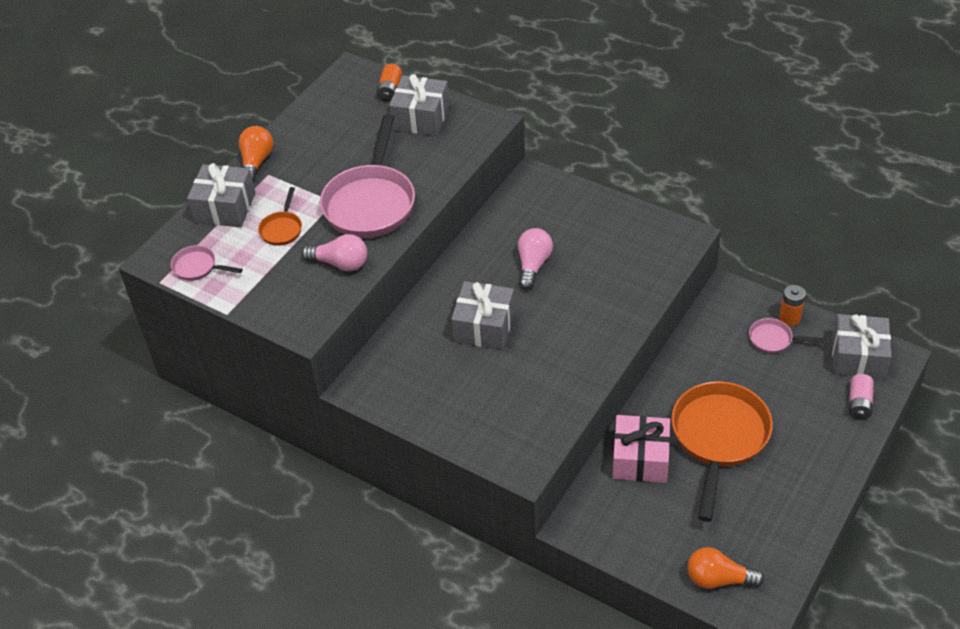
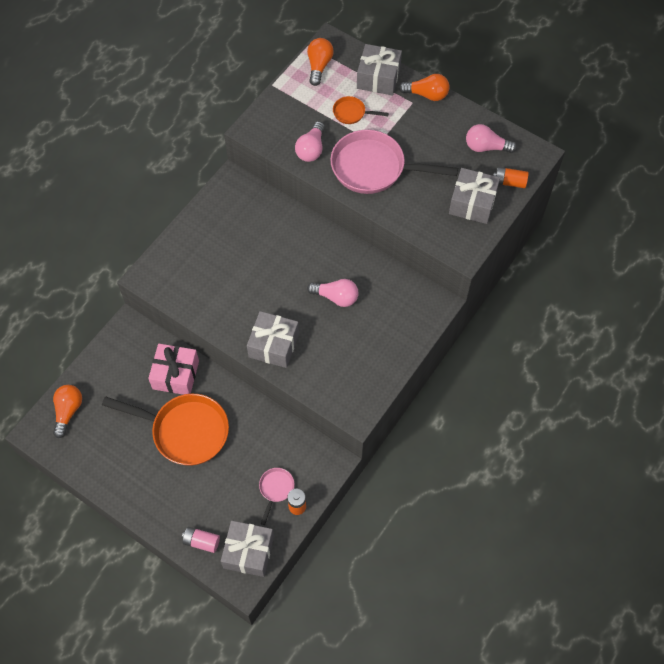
camera: 90 degrees right, 15 degrees up
(198, 267) = (319, 66): pink pan -> orange light bulb
(340, 110) = (486, 147): none -> pink light bulb
(484, 326) = (276, 260): grey gift -> grey gift (274, 345)

